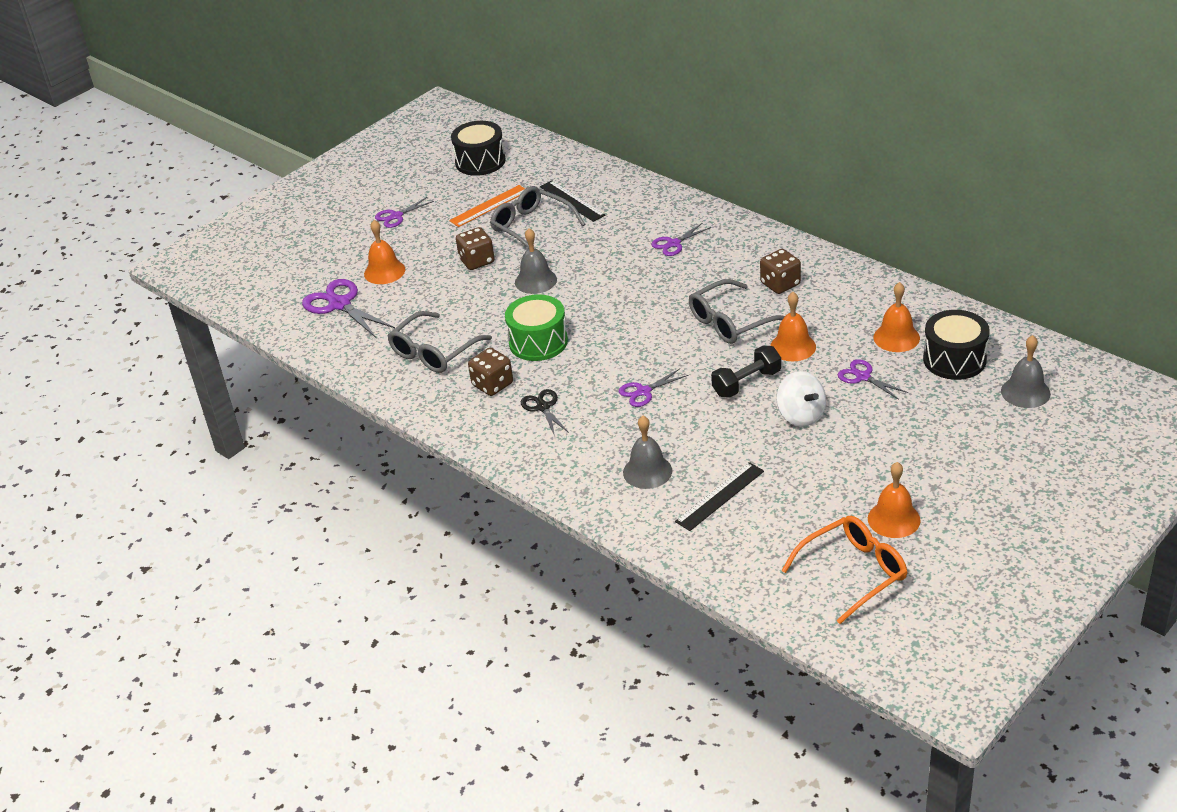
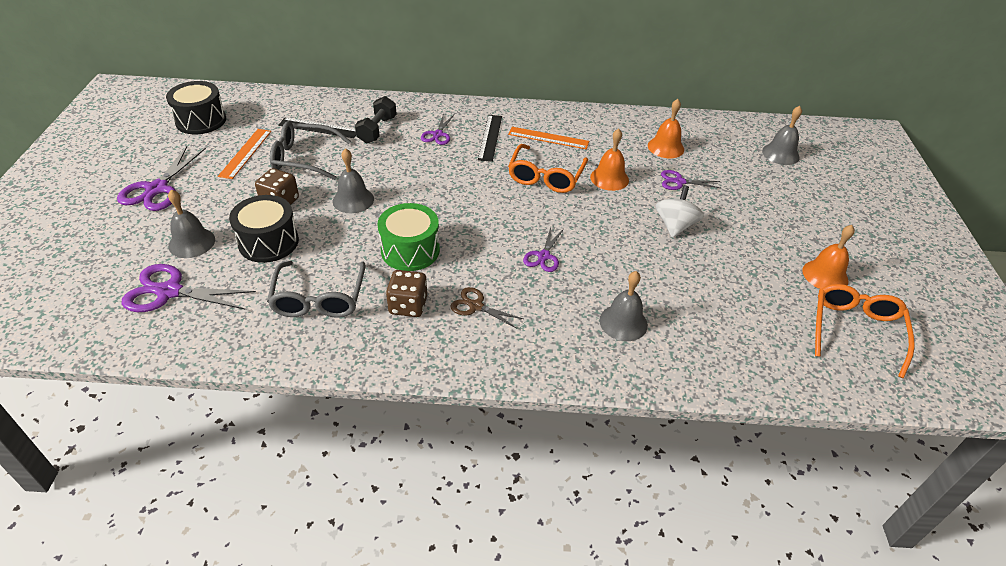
camera: 45 degrees left, 5 degrees up
(384, 271) = (192, 242): orange bell -> grey bell
(396, 216) = (157, 189): purple scissors -> purple scissors, size x1.69
(543, 407) = (476, 306): black scissors -> brown scissors
(720, 496) = (699, 316): black ruler -> black ruler (490, 137)
(731, 322) = (546, 176): grey glasses -> orange glasses
(746, 383) = (610, 217): black dumbbell -> black dumbbell (377, 130)
(780, 284) = (548, 138): brown dice -> orange ruler
(801, 415) = (675, 226): white spinning top -> white spinning top turned 90 degrees counterclockwise
(954, 359) = (716, 149): black drum -> black drum (268, 242)

